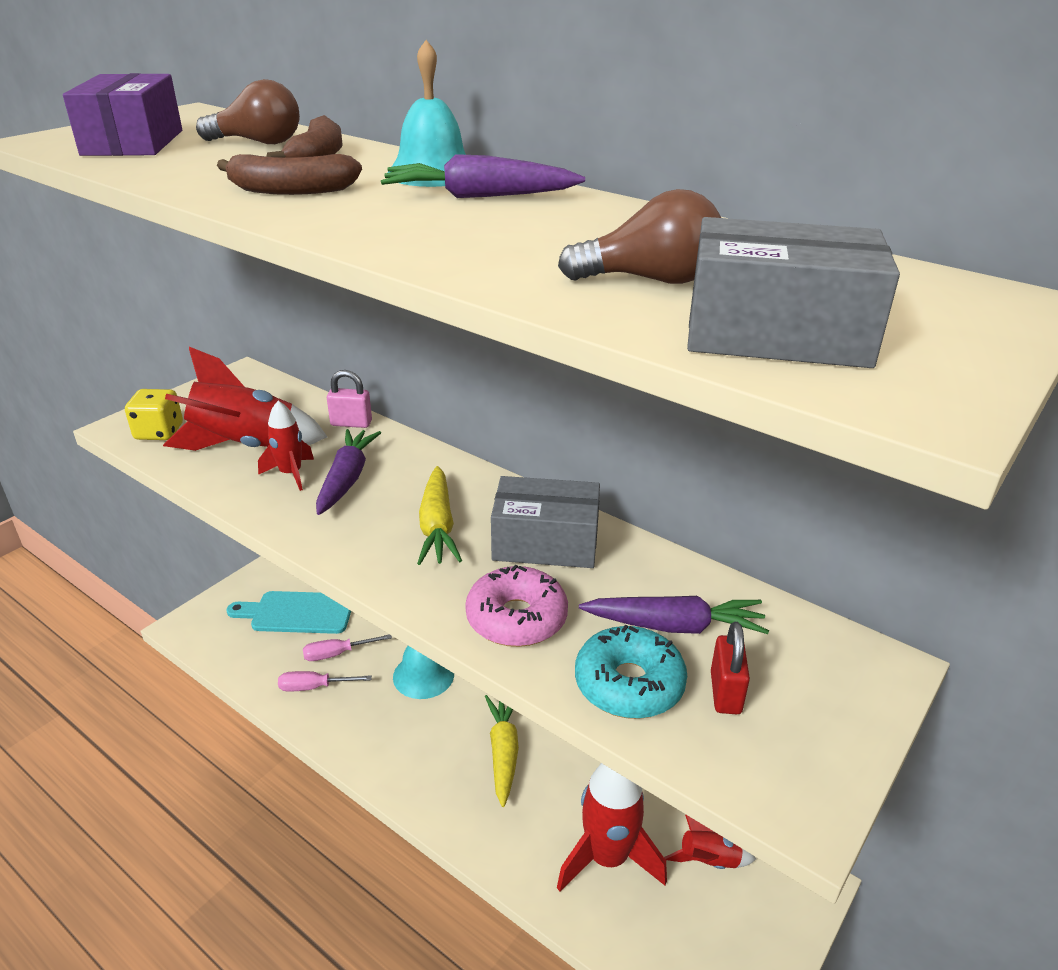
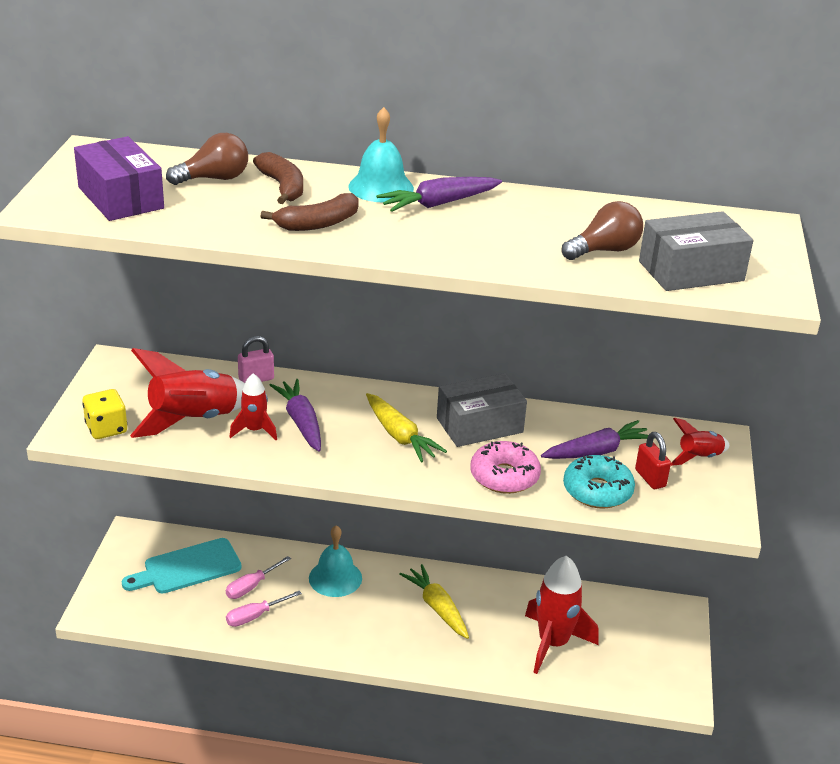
camera: 30 degrees left, 0 degrees up
(708, 861) = (615, 621): red rocket -> red rocket (699, 457)

